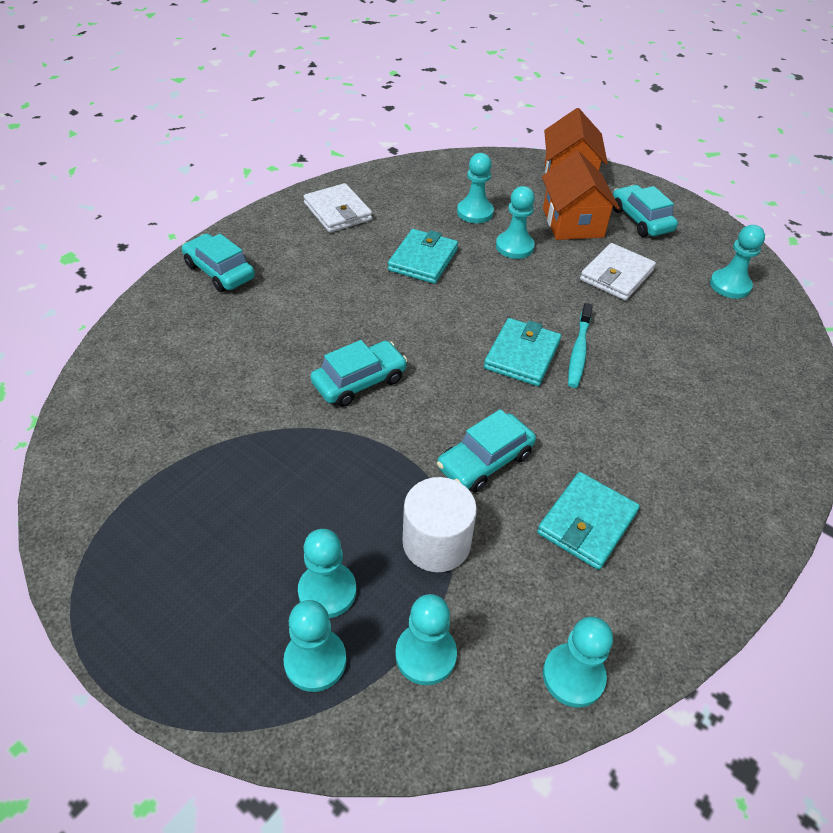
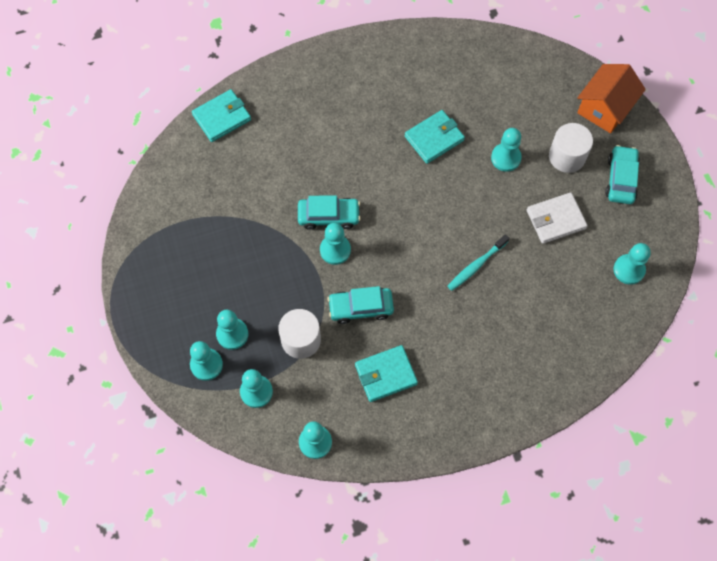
camera: 35 degrees right, 20 degrees up
(219, 271) = (298, 83): turquoise car -> none
(337, 212) = (407, 63): white wallet -> none
(475, 212) = (503, 111): turquoise pawn -> turquoise pawn (335, 250)
(522, 355) = (438, 249): turquoise wallet -> turquoise wallet (222, 117)
(573, 223) = (567, 156): orange house -> white cylinder

